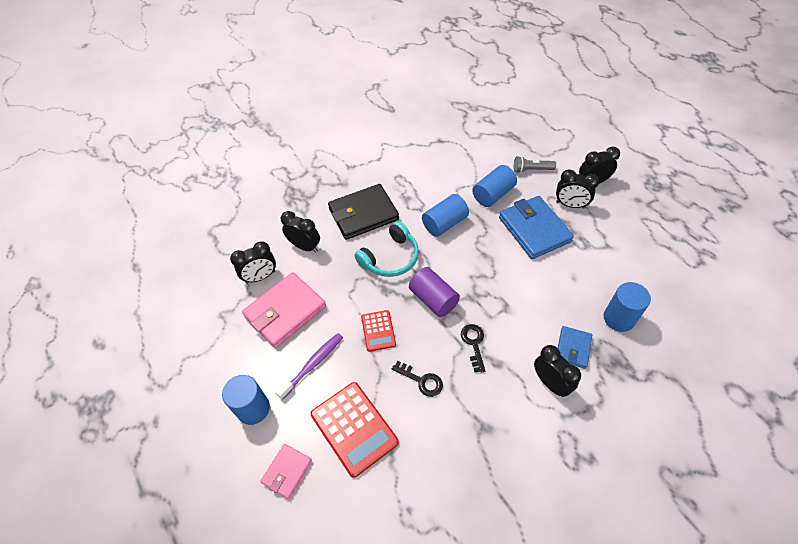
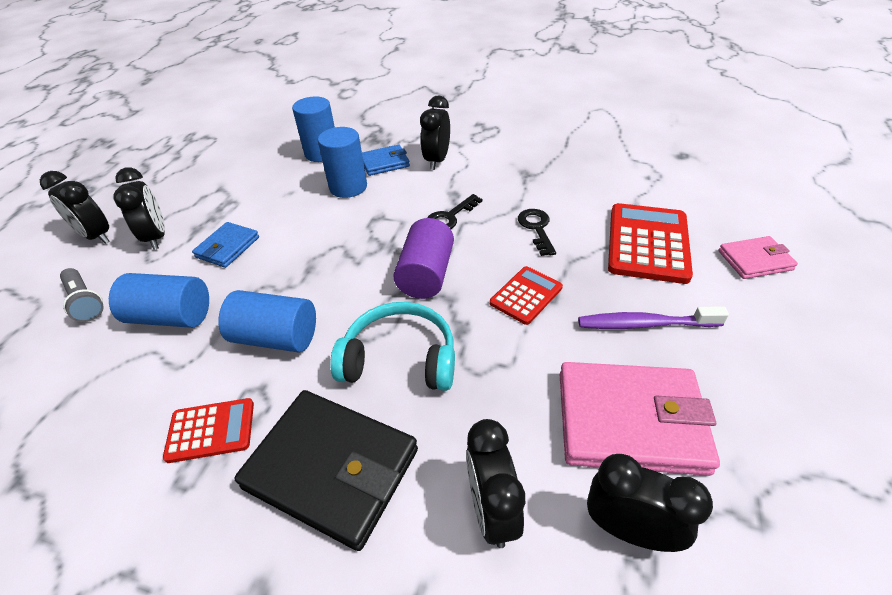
camera: 130 degrees left, 10 degrees down
(253, 408) = (768, 338): blue cylinder -> blue cylinder (348, 187)
(413, 189) = (211, 430): none -> red calculator
(534, 229) = (227, 247): blue wallet -> blue wallet, size x0.54

